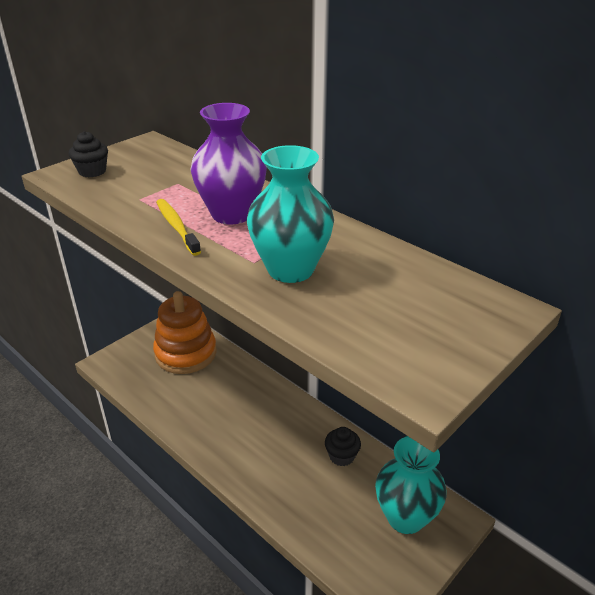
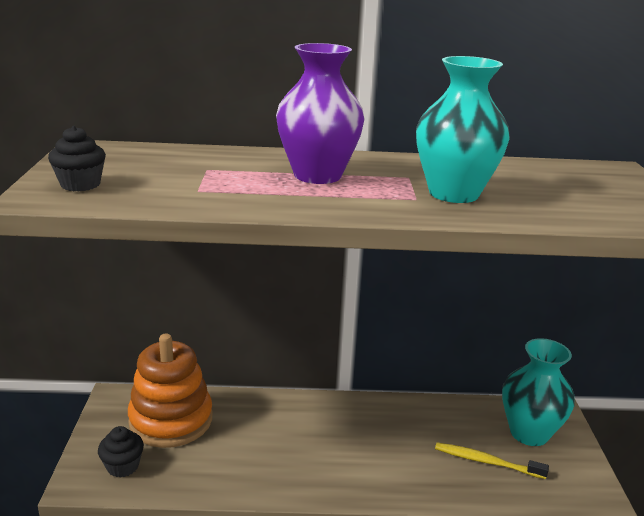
camera: 45 degrees left, 10 degrees down
(177, 227) = (292, 198): yellow toothbrush -> yellow toothbrush (487, 462)
(341, 456) = (430, 420): black cupcake -> black cupcake (123, 466)

